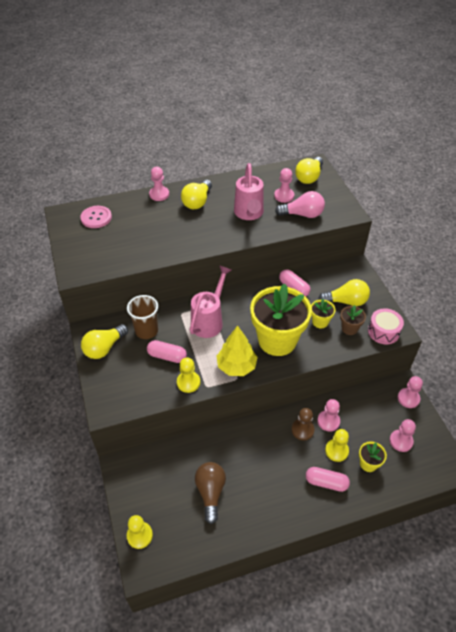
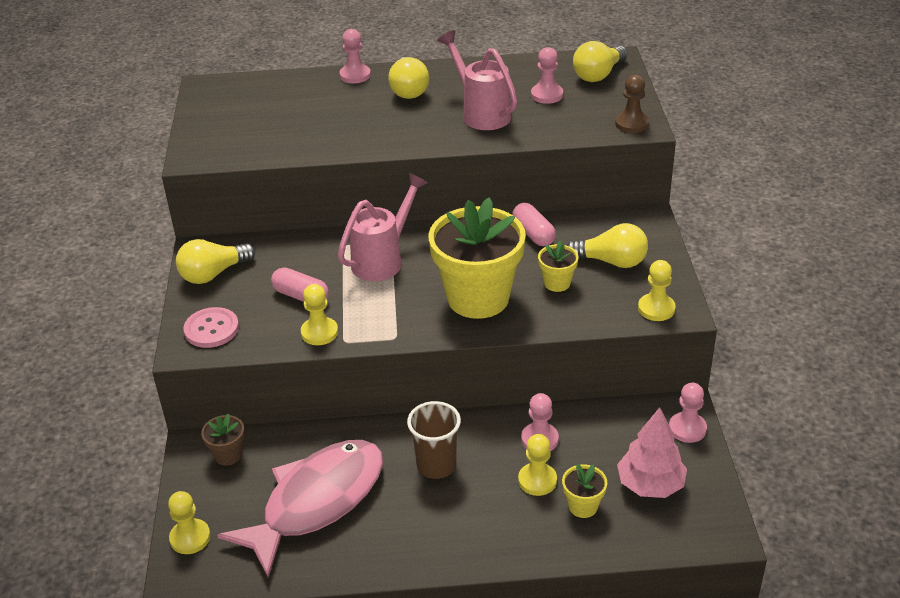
camera: 15 degrees right, 10 degrees down
(96, 218) = (250, 95): pink button -> pink button (211, 329)
(146, 331) = (283, 261): brown cup -> brown cup (436, 465)
(197, 202) = (408, 90): yellow light bulb -> yellow light bulb turned 45 degrees counterclockwise
(210, 492) = (316, 502): brown light bulb -> pink fish
(236, 366) = (400, 322): yellow tree -> none
(249, 214) = (481, 113): pink watering can -> pink watering can turned 135 degrees clockwise
(302, 214) = (565, 121): pink light bulb -> none
(302, 430) = (493, 444): brown pawn -> brown pawn (631, 124)
(326, 482) = (503, 519): pink capsule -> none
(349, 328) = (601, 297): brown flower pot -> brown flower pot (228, 455)
(383, 331) = (656, 309): pink drum -> yellow pawn
(401, 441) = (650, 484): pink pawn -> pink tree

